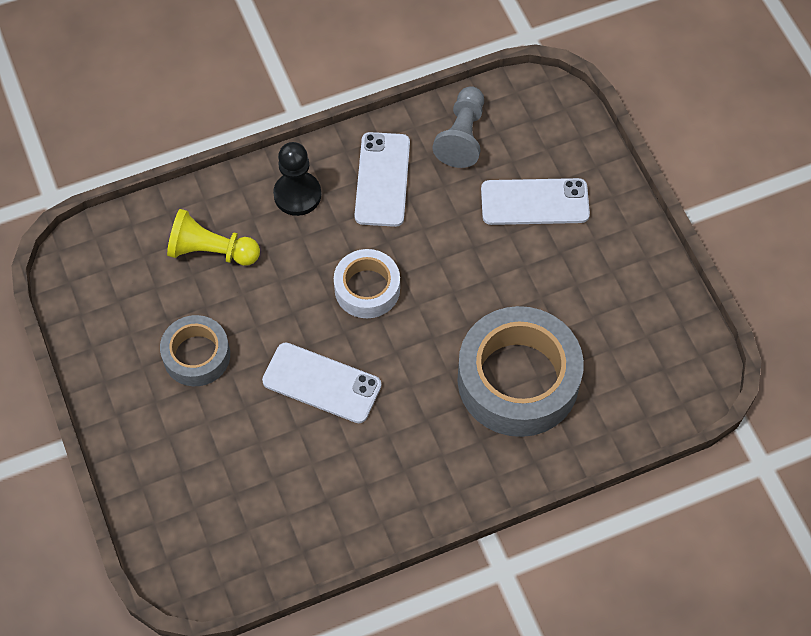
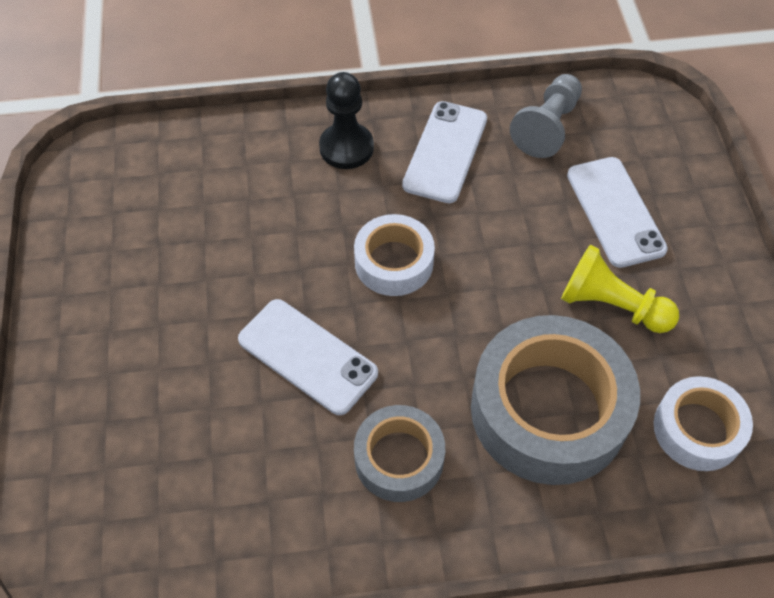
camera: 15 degrees right, 5 degrees down
(196, 355) = (175, 291): grey tape -> grey tape (399, 458)
(211, 251) = (232, 184): yellow pawn -> yellow pawn (611, 305)
(534, 202) = (615, 212): white phone -> white phone turned 60 degrees clockwise
(631, 367) = (697, 429): none -> white tape

